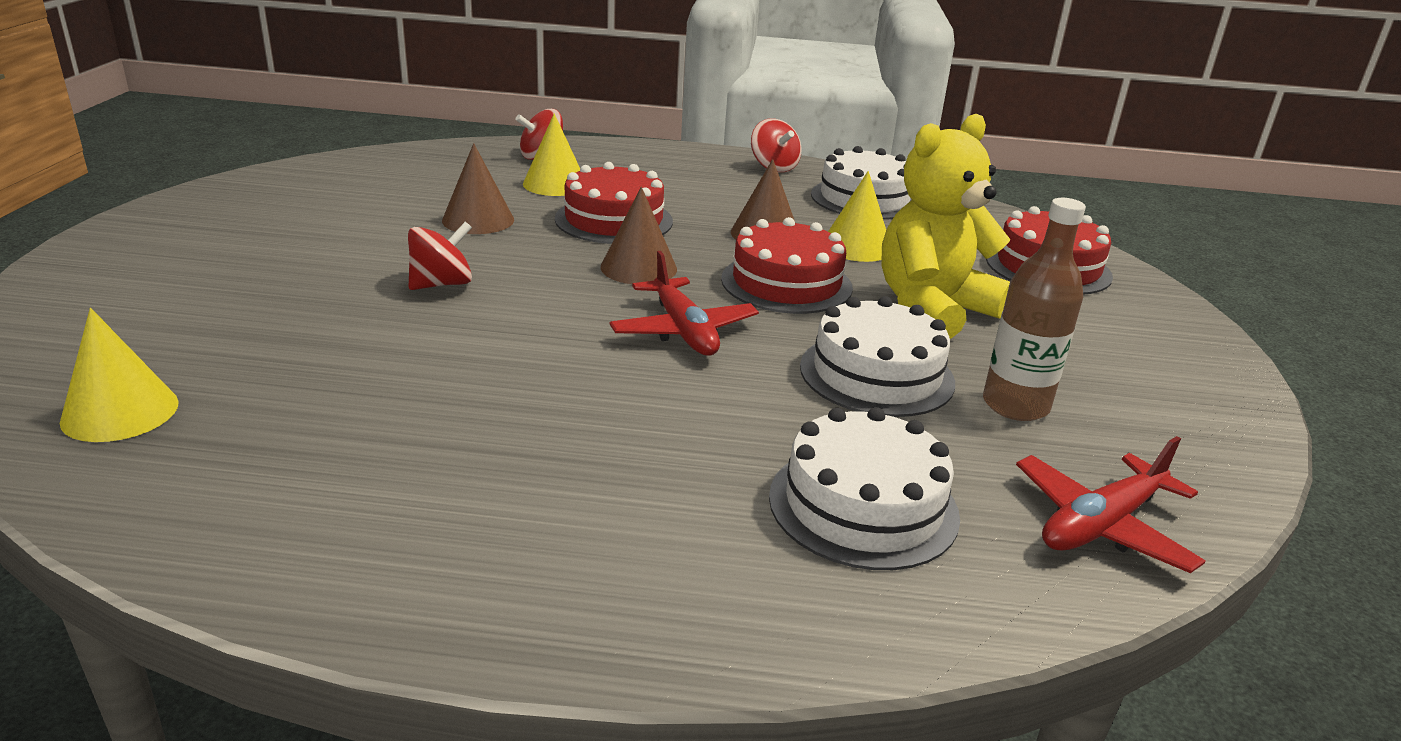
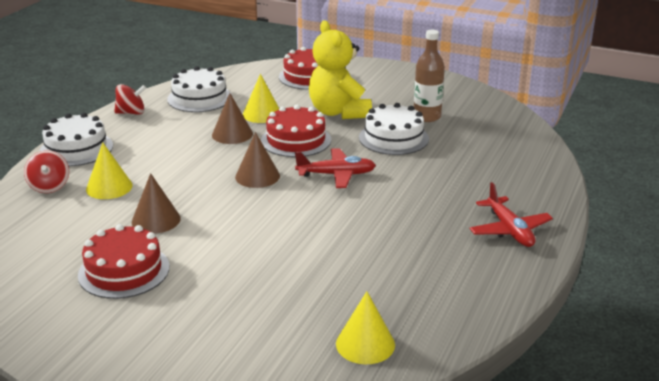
camera: 70 degrees left, 0 degrees up
(441, 284) = (249, 238): red spinning top -> none
(614, 220) = (184, 175): red cake -> red cake (124, 271)
(863, 505) = (486, 161): white cake -> white cake (76, 149)
(1101, 525) = (505, 123): red plane -> red plane (509, 230)

